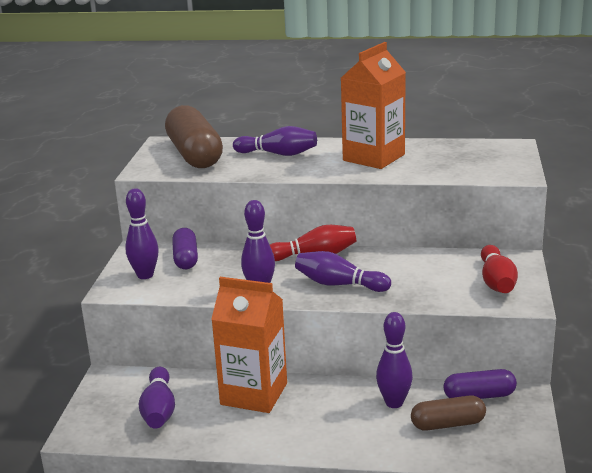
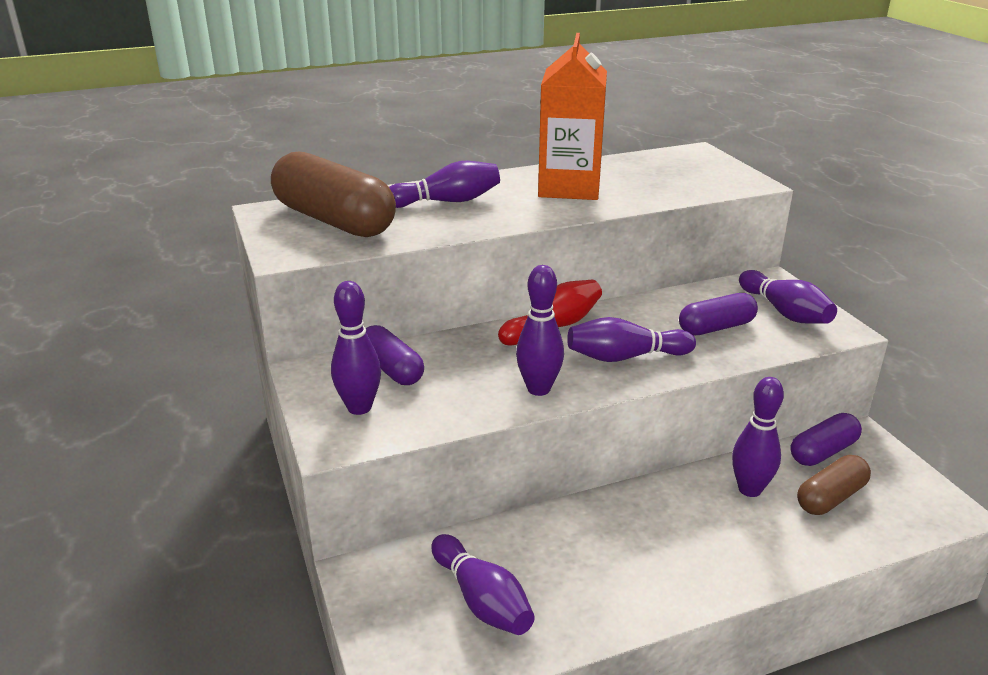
camera: 30 degrees left, 5 degrees up
(254, 394) = (582, 532): orange carton -> none
(429, 280) = (716, 327): none -> purple capsule
(496, 282) = (784, 312): red bowling pin -> purple bowling pin

